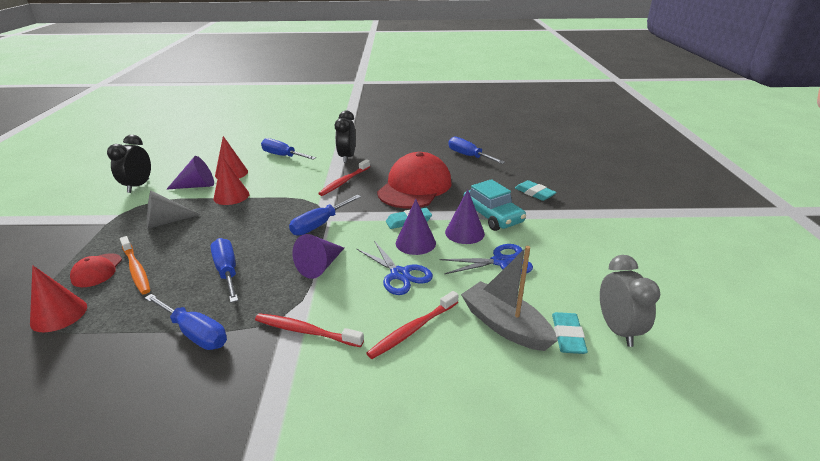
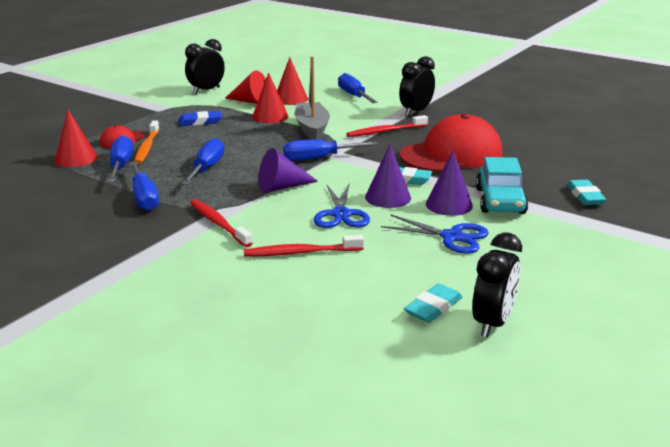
camera: 35 degrees right, 5 degrees down
(166, 222) = (200, 122): grey cone -> blue eraser
(197, 186) = (251, 102): purple cone -> red cone
(468, 156) = (557, 143): blue screwdriver -> blue screwdriver (121, 165)
(505, 325) = (384, 279): grey boat -> grey boat (312, 128)
(617, 330) = (492, 323): grey clock -> black clock

